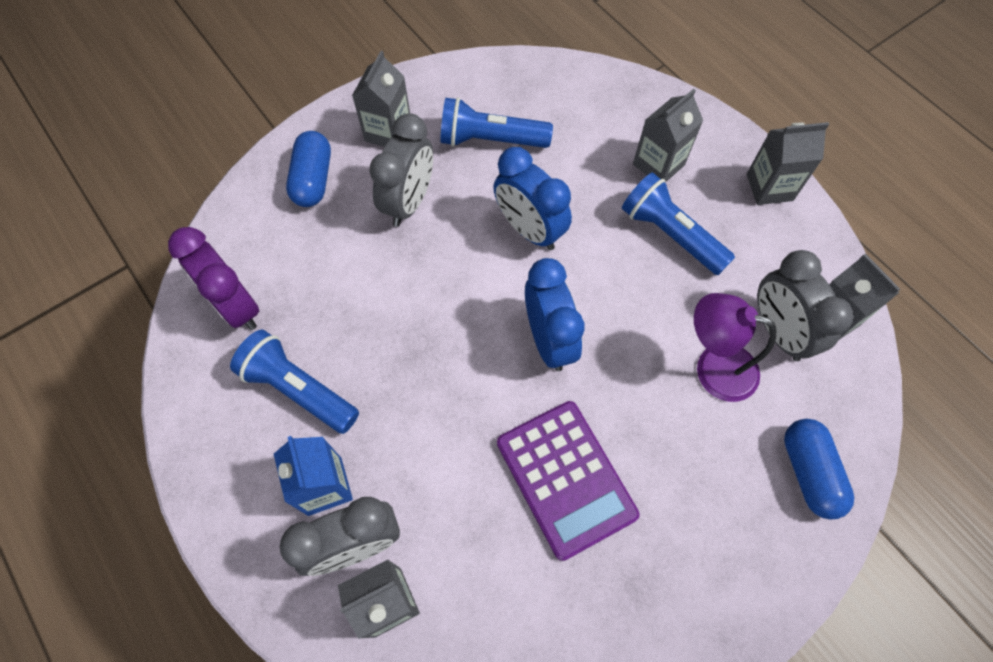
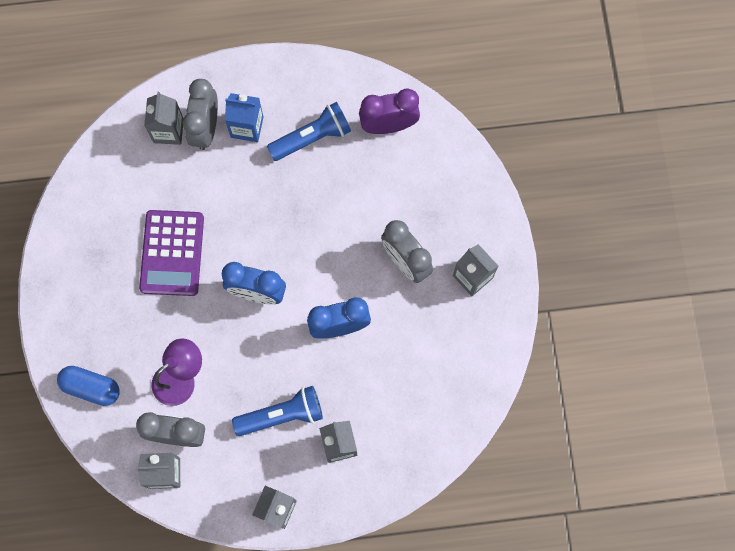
camera: 120 degrees right, 10 degrees up
(313, 179) = (459, 210): blue capsule -> none
(490, 140) = (426, 342): blue flashlight -> none
(566, 478) = (172, 253): purple calculator -> purple calculator turned 90 degrees counterclockwise

